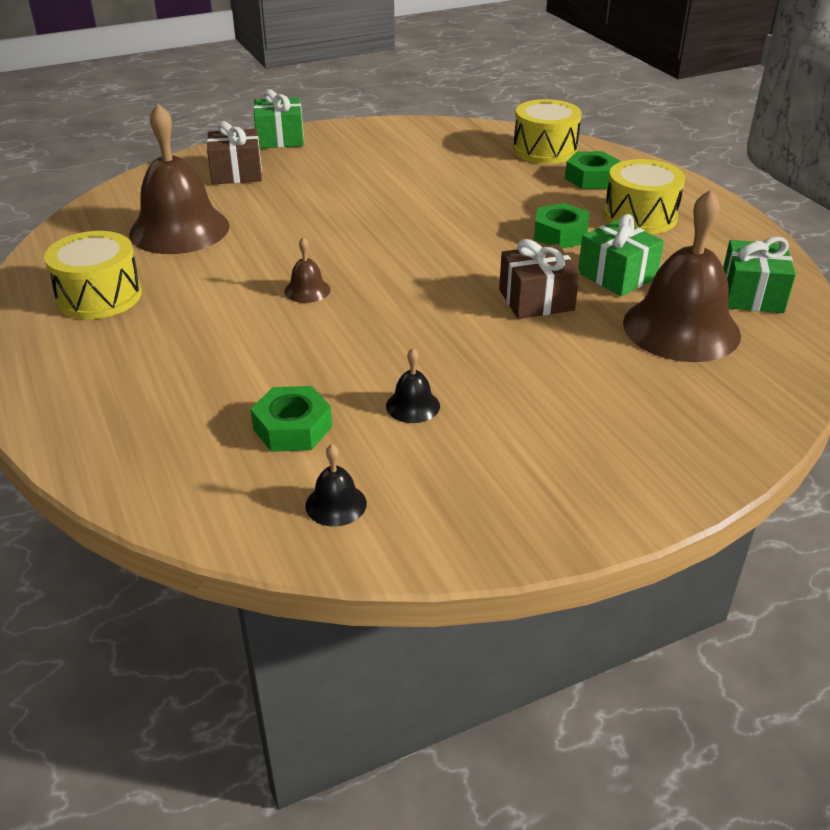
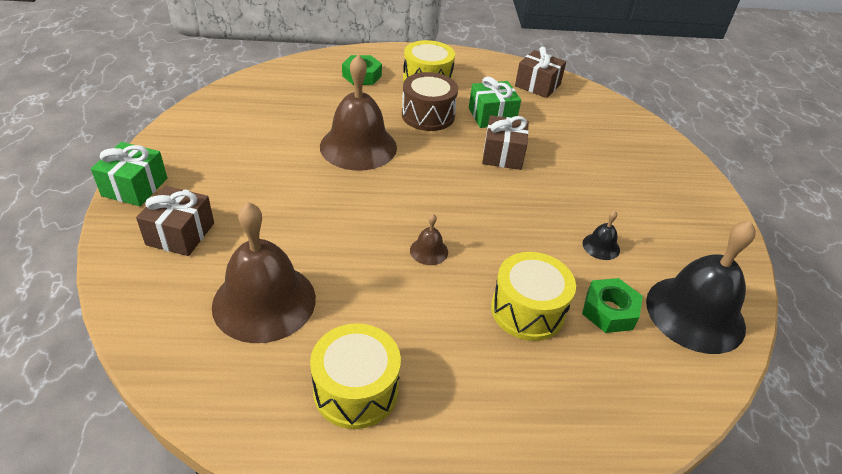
camera: 70 degrees left, 5 degrees up
(336, 504) = (695, 313): black bell -> black bell, size x2.37
(545, 150) = (303, 75): yellow drum -> yellow drum (527, 310)
(560, 234) = (428, 115): green nut -> brown drum
(681, 328) = (559, 119): brown bell -> brown bell (358, 146)
(751, 295) = (537, 85): green gift -> brown gift

